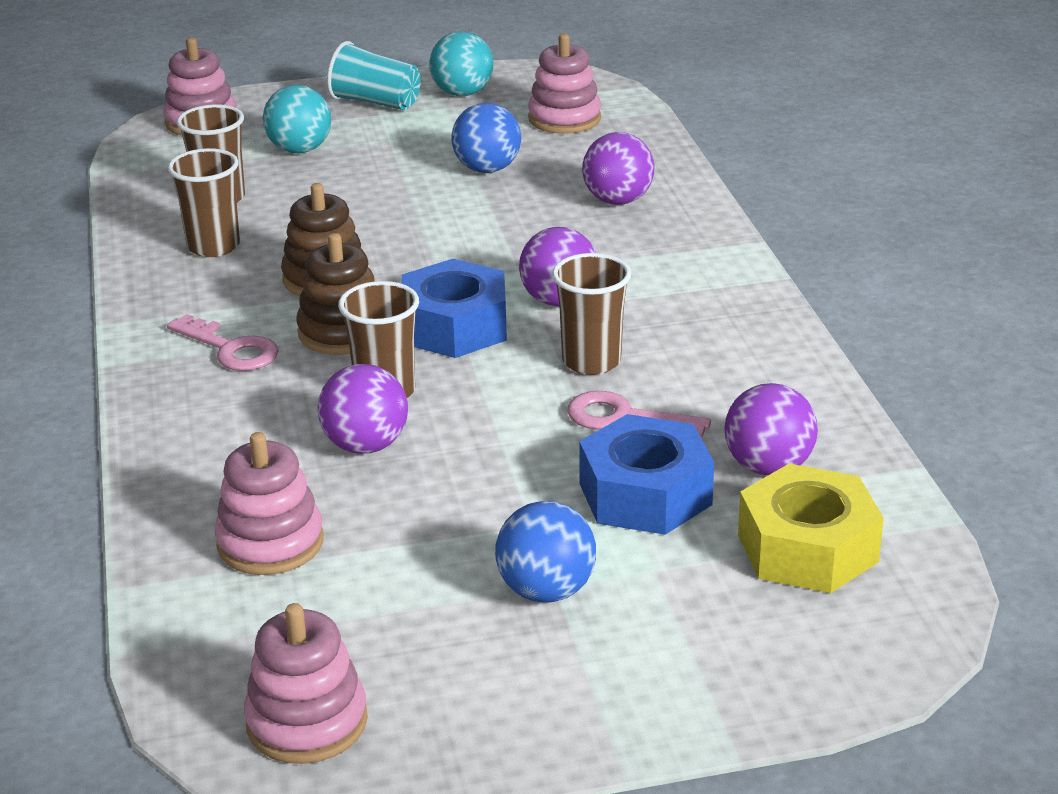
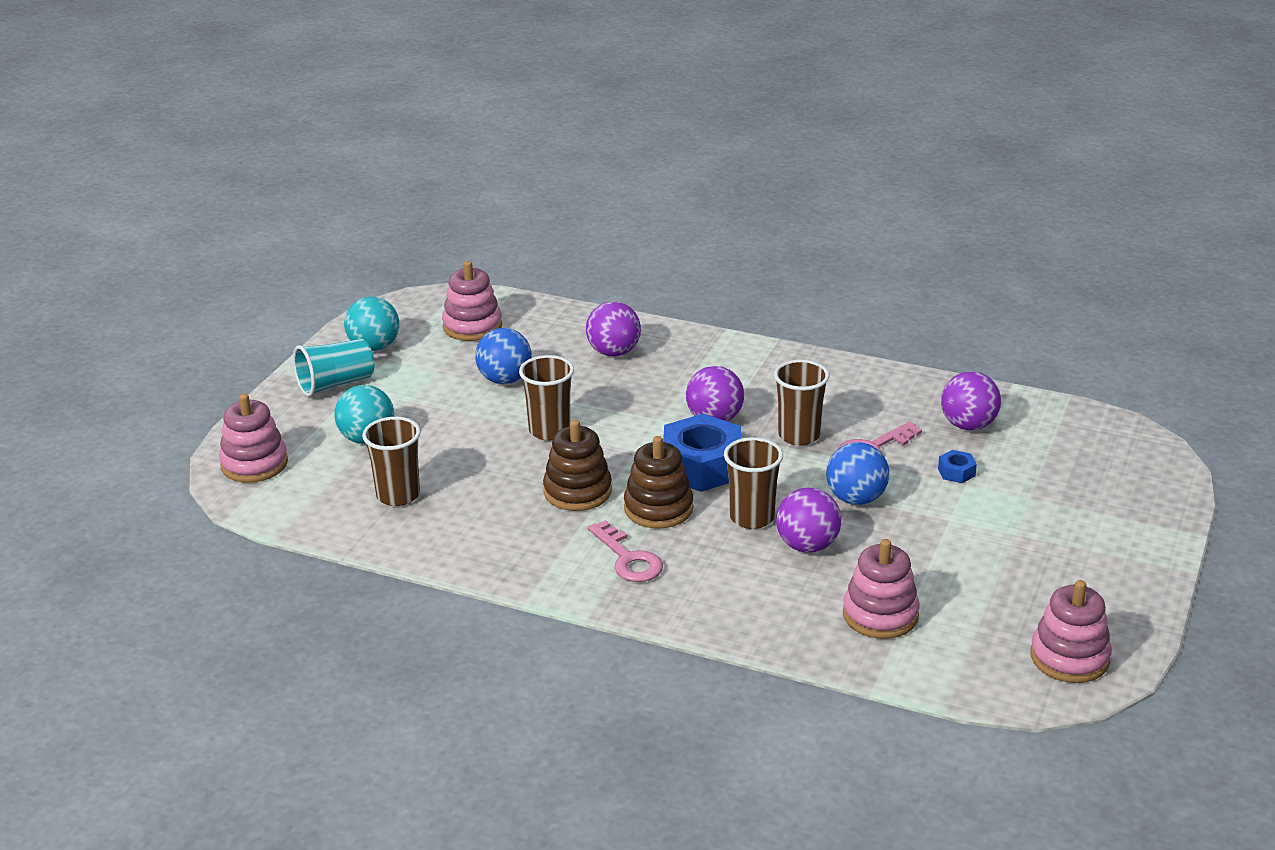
camera: 55 degrees left, 0 degrees up
(213, 246) = (470, 521): brown cup -> brown cup (549, 430)
(230, 349) = (628, 558): pink key -> pink key turned 75 degrees clockwise
(546, 590) = (1018, 537): blue ball -> blue ball (856, 499)
(645, 494) = (956, 472): blue nut -> blue nut, size x0.43
(807, 548) = (1053, 445): yellow nut -> none

